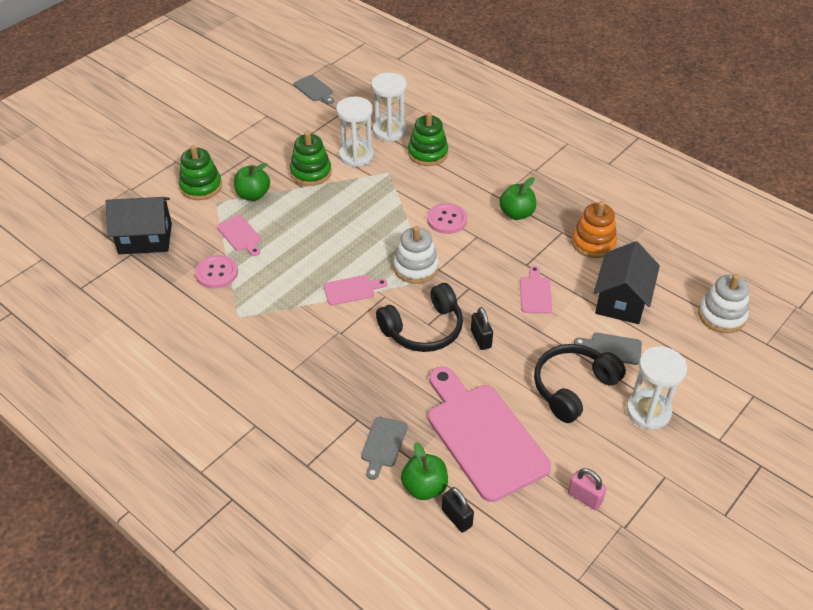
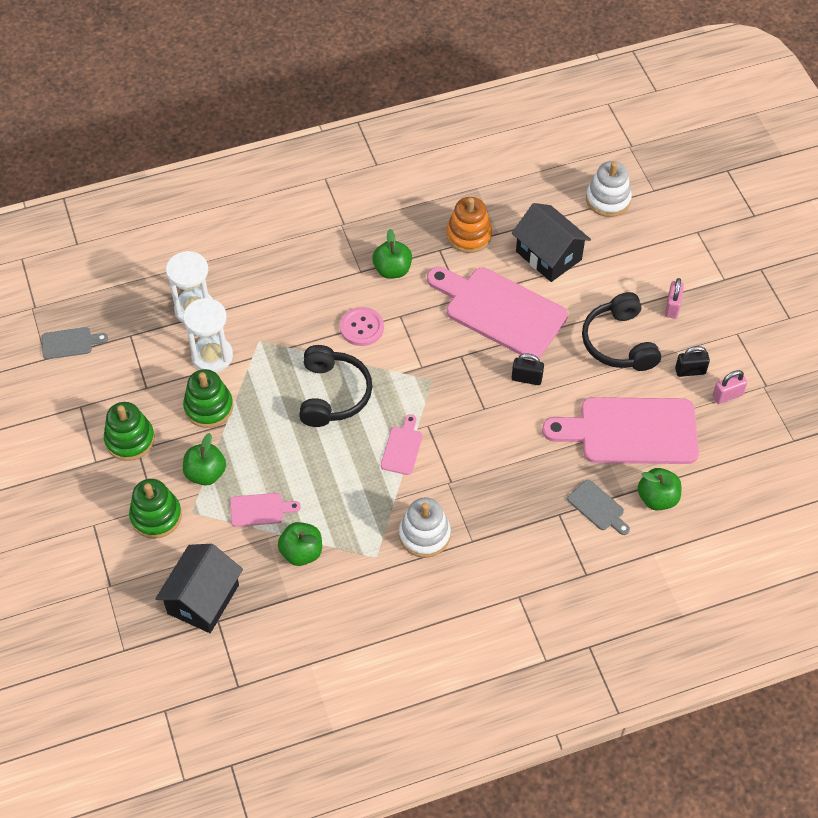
camera: 60 degrees left, 10 degrees up
(216, 273) = (301, 552): pink button -> green apple
(416, 268) = (408, 383): white stacking toy -> white stacking toy (424, 535)
(423, 329) = (488, 415): black headphones -> black headphones (333, 394)
(428, 153) = (255, 295): green stacking toy -> green stacking toy (130, 440)
(457, 518) = (698, 490): black padlock -> black padlock (690, 371)
(535, 293) = (500, 310): pink cutting board -> pink cutting board, size x2.27
(612, 348) = (595, 293): grey cutting board -> none
(648, 411) = (672, 307): white hourglass -> pink padlock

